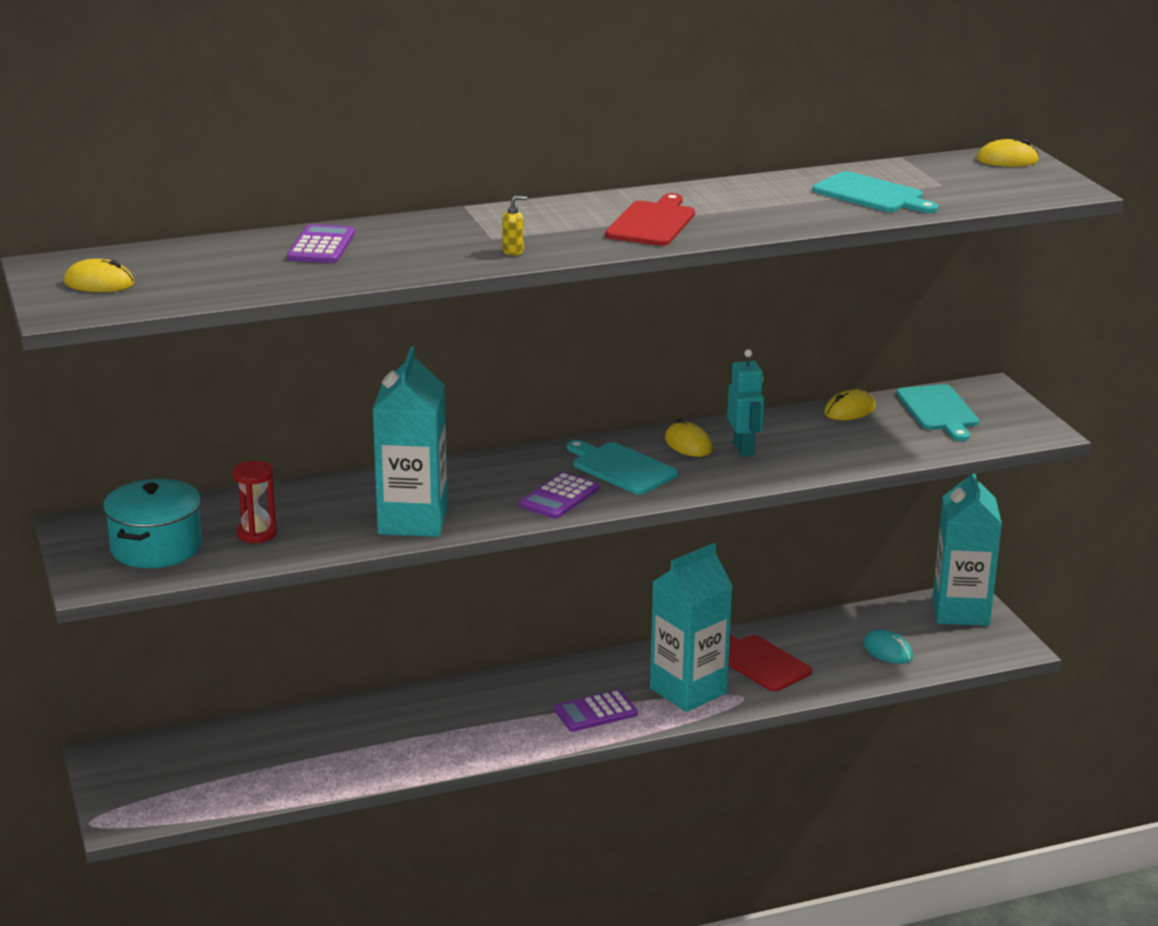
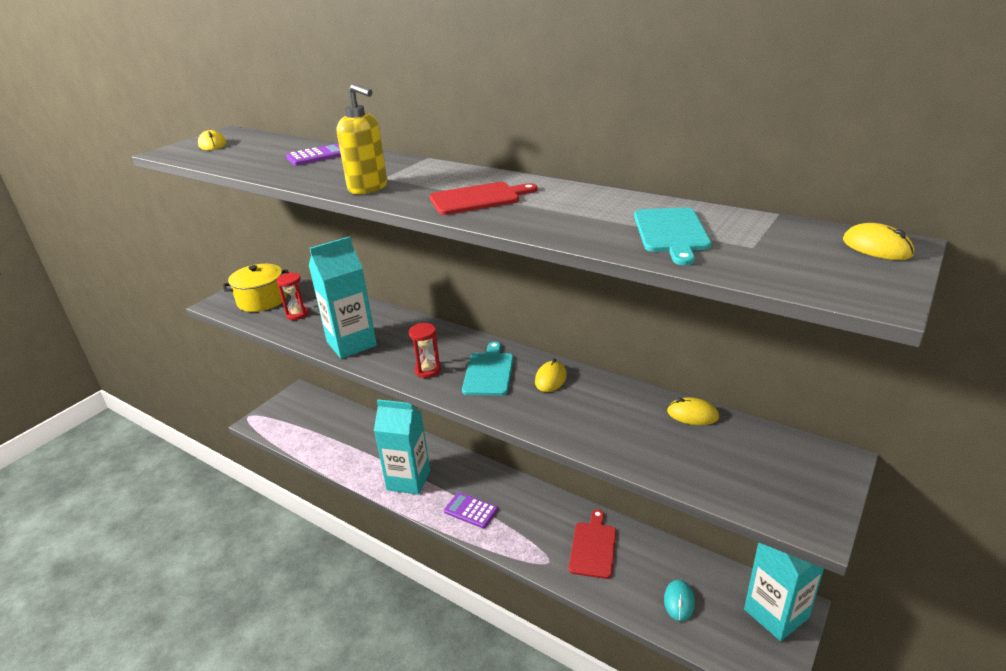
camera: 55 degrees right, 5 degrees up
(156, 547) = (262, 300): turquoise pot -> yellow pot
(513, 251) = (368, 188): yellow soap dispenser -> yellow soap dispenser, size x2.33
(559, 497) = (428, 370): purple calculator -> red hourglass
(688, 691) = (529, 534): turquoise carton -> turquoise carton (408, 480)
(744, 449) = (573, 401): turquoise robot -> none
(938, 411) = (758, 453): turquoise cutting board -> none

